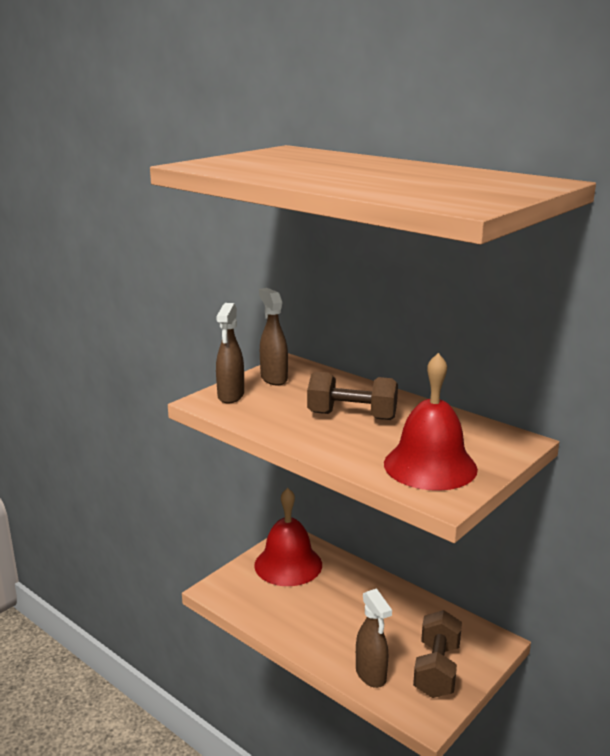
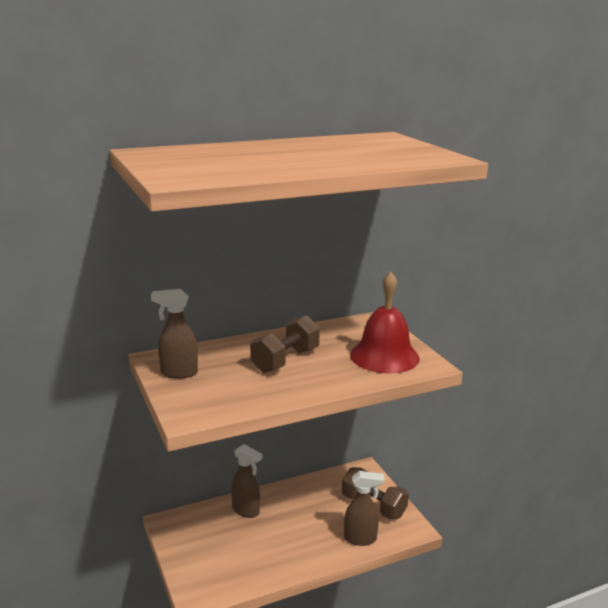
camera: 65 degrees left, 0 degrees up
(230, 396) = (191, 401): brown spray bottle -> brown spray bottle (246, 511)
(288, 564) = (202, 536): red bell -> none

